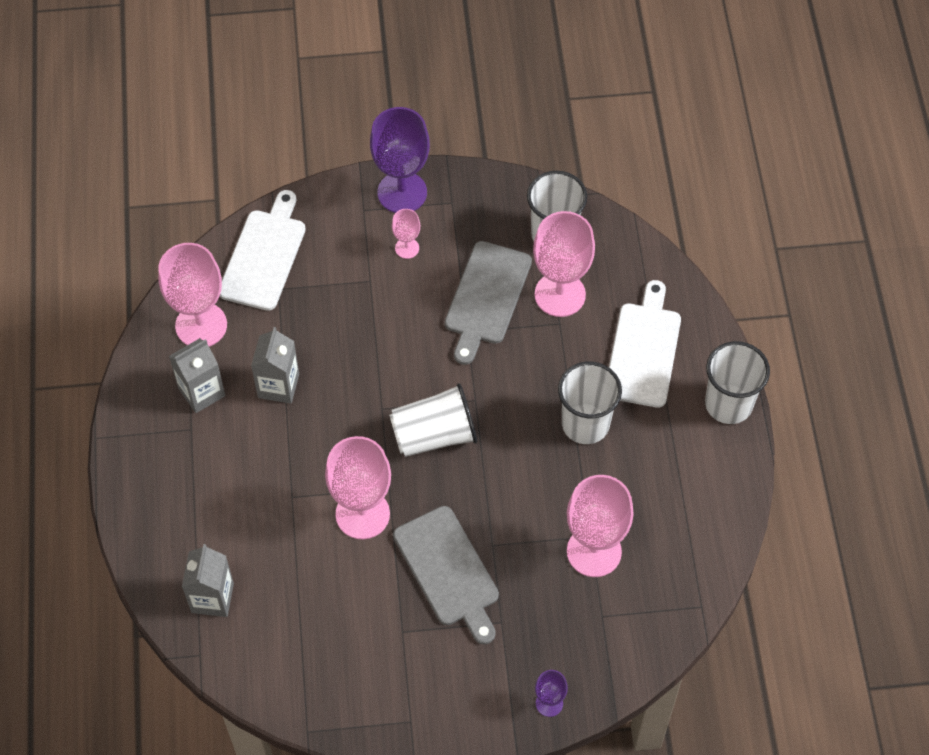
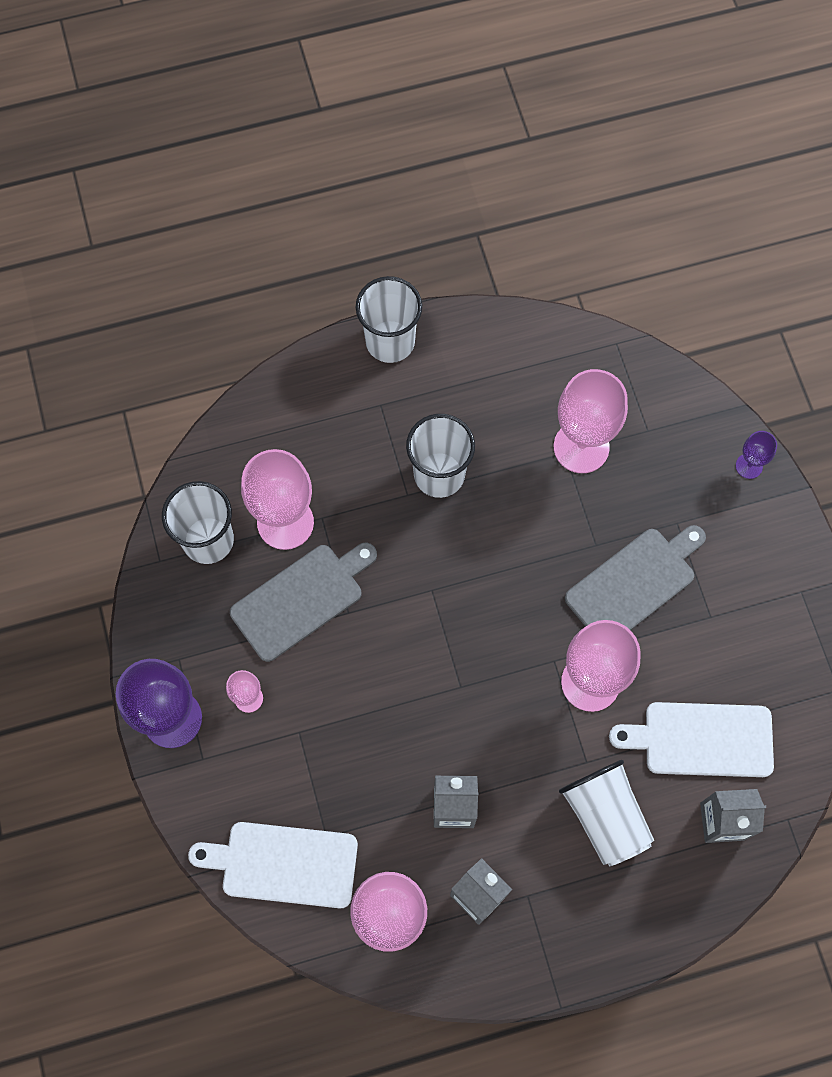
camera: 100 degrees left, 10 degrees up
(434, 435) = (482, 625): white cup -> white cup (605, 816)
(486, 297) = (301, 599): grey cutting board -> grey cutting board turned 45 degrees counterclockwise
(643, 350) = (341, 429): white cutting board -> white cutting board (701, 740)

